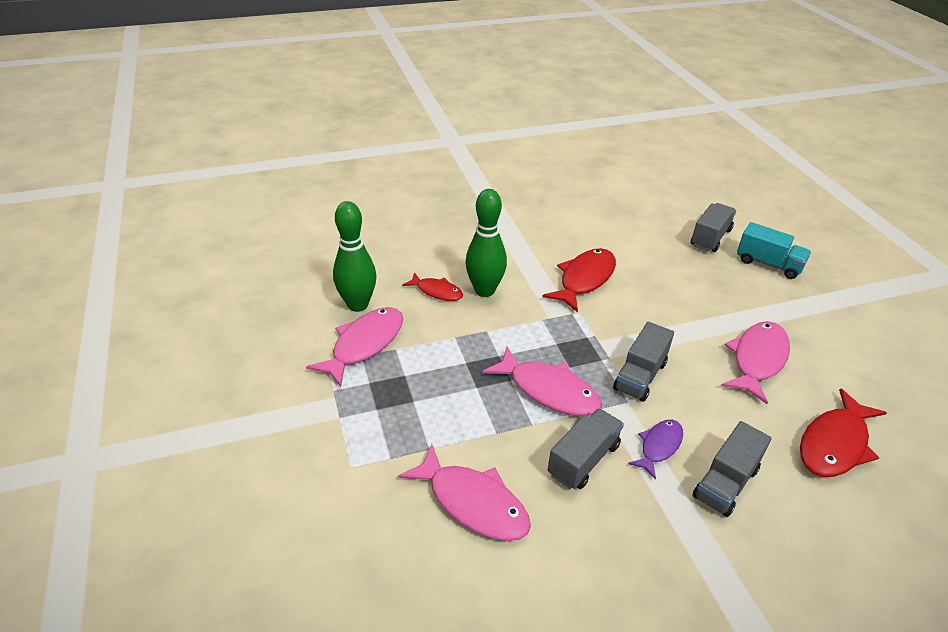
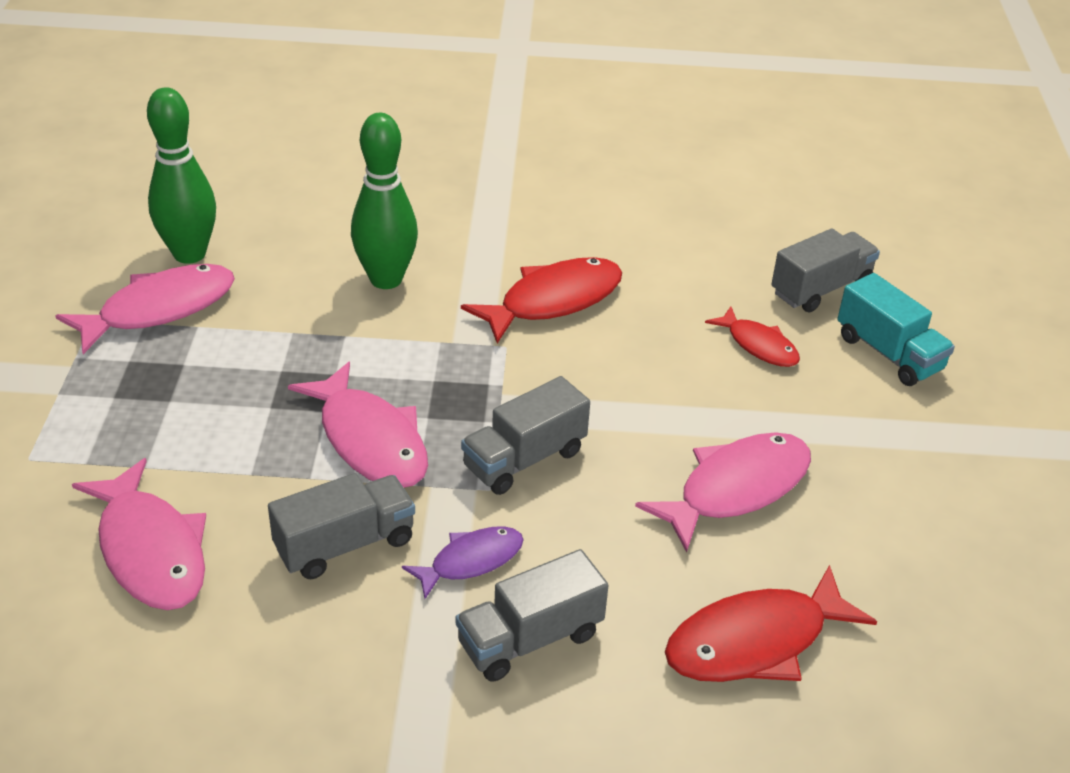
camera: 20 degrees right, 0 degrees up
(437, 291) = (315, 263): red fish -> red fish (758, 345)

